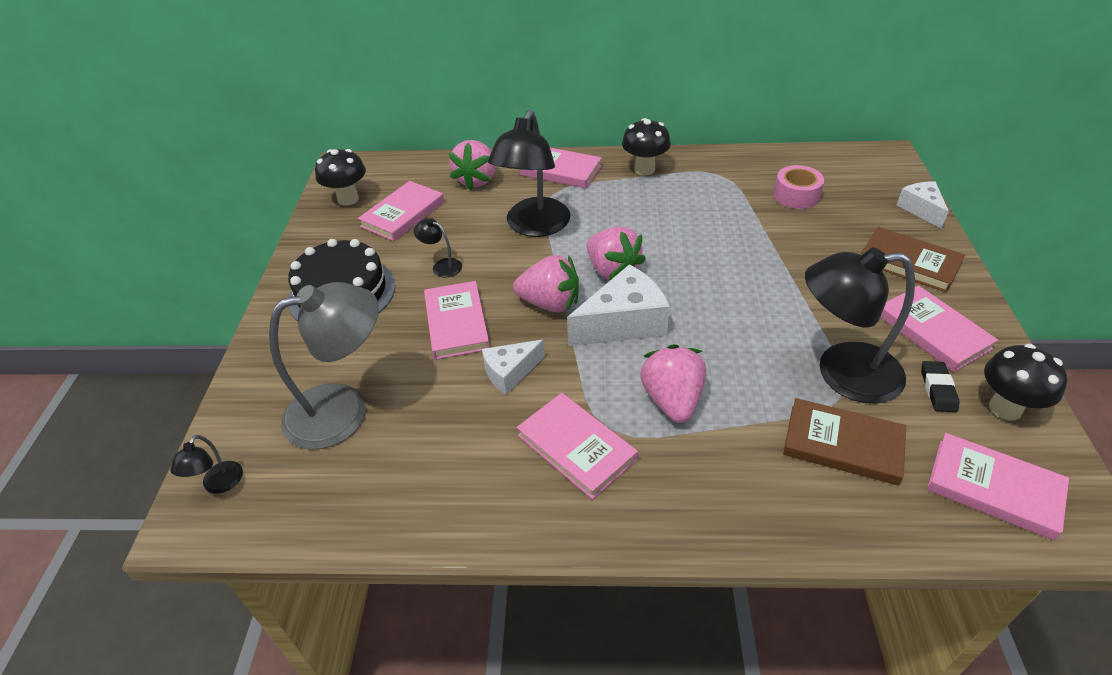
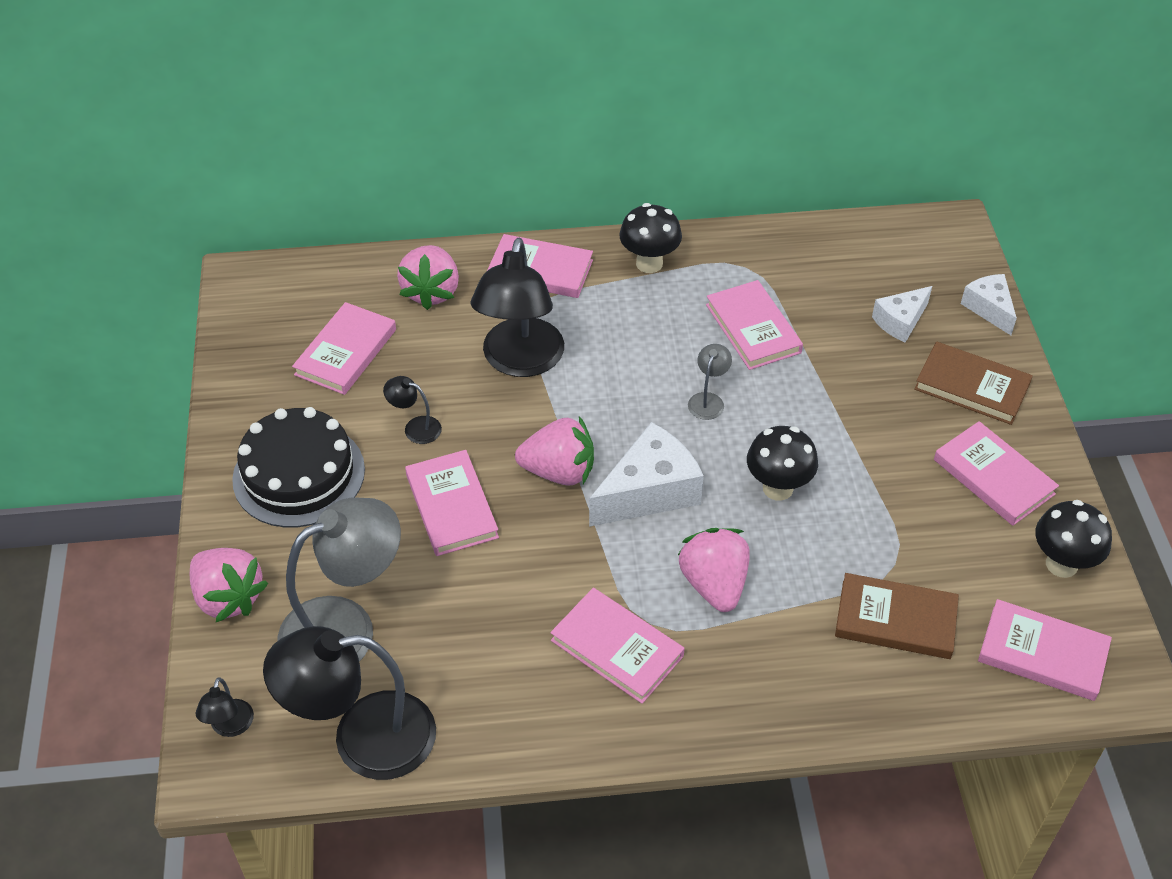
camera: 10 degrees left, 5 degrees up
(348, 199) = (265, 332): black mushroom -> black mushroom (777, 488)
(510, 372) = (528, 565): white cheese -> white cheese (900, 321)
(612, 271) = (627, 421): pink strawberry -> pink strawberry (228, 597)
(681, 260) = (708, 400): none -> grey lamp
(723, 214) = (753, 328): none -> pink book
(796, 195) = (841, 295): pink tape -> none
(842, 373) = (895, 537): black lamp -> black lamp (363, 738)
(938, 389) = (995, 548): black eraser -> none

